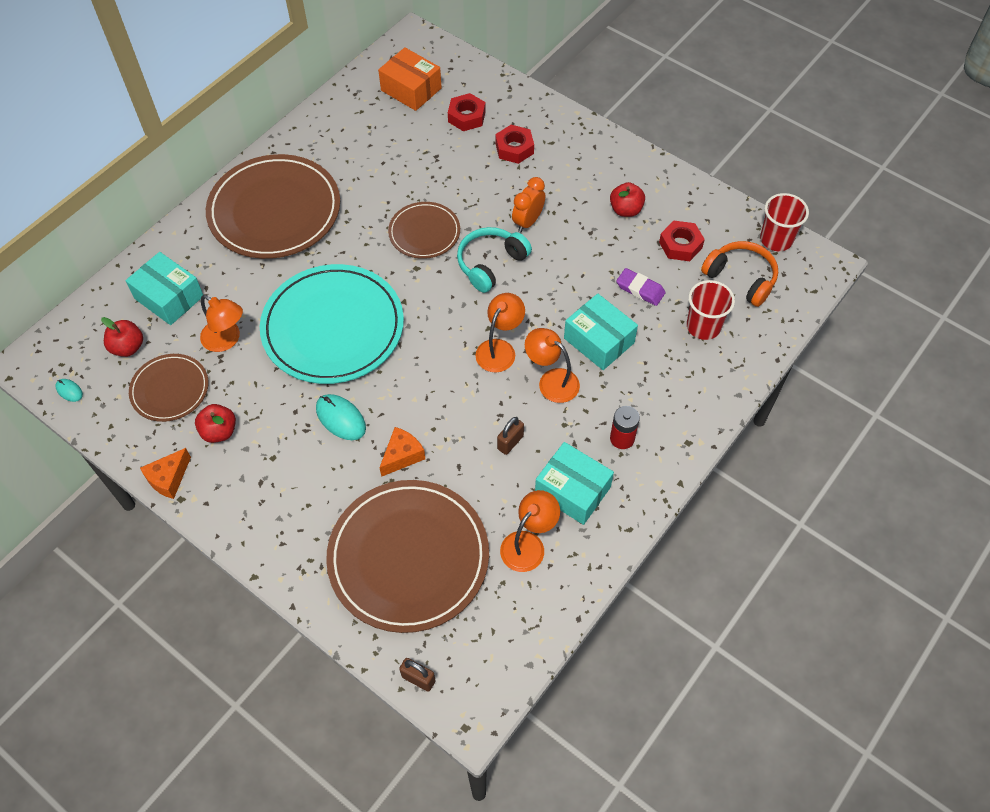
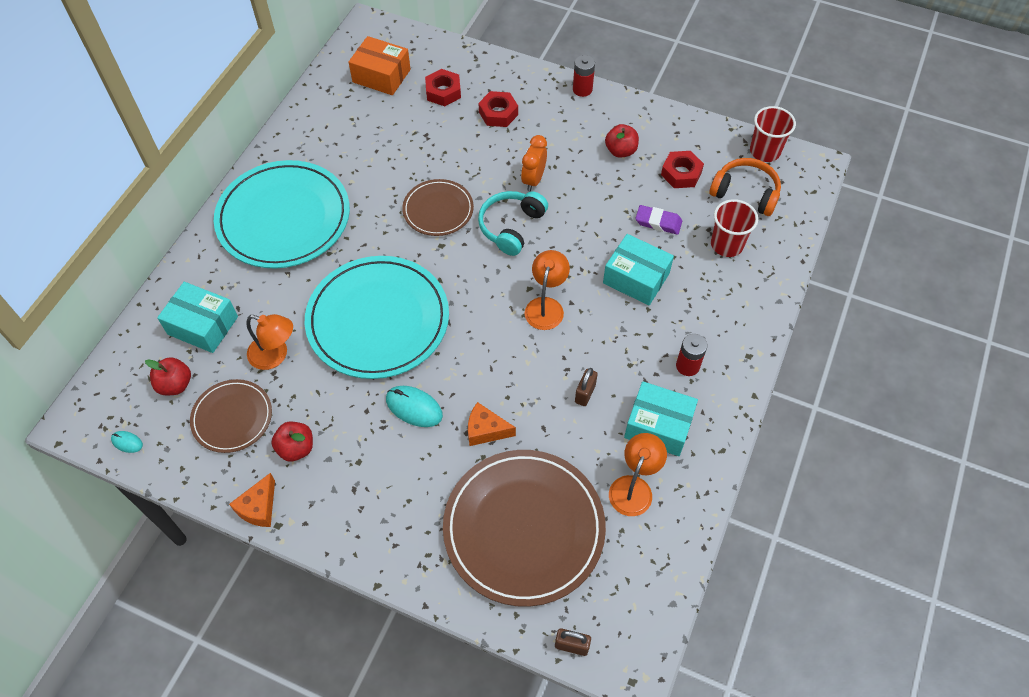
camera: 15 degrees left, 0 degrees up
(274, 211) = (284, 218): brown plate -> turquoise plate
(402, 456) = (486, 430): orange cheese -> orange cheese turned 105 degrees counterclockwise
(551, 381) = (604, 326): orange lamp -> none
(607, 140) = (582, 89): none -> red battery

